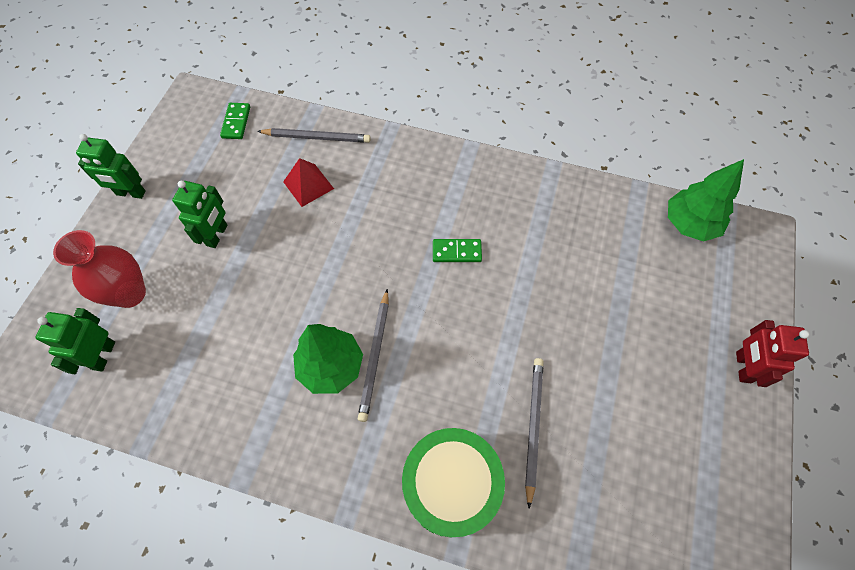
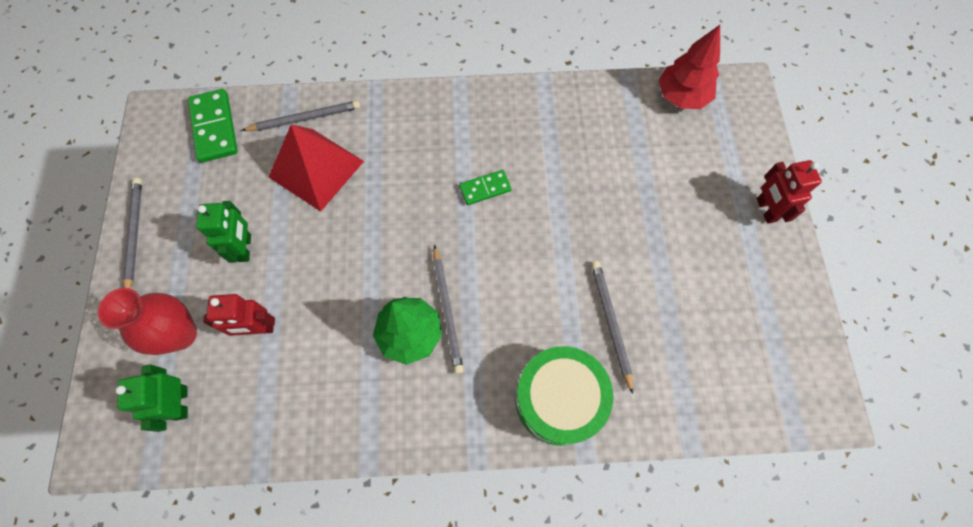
camera: 20 degrees left, 5 degrees up
(131, 193) = (134, 234): green robot -> grey pencil
(197, 312) = (258, 328): none -> red robot
(236, 122) = (214, 127): green domino -> green domino, size x1.66
(308, 185) = (316, 169): red pyramid -> red pyramid, size x1.77
(689, 224) = (681, 97): green tree -> red tree

